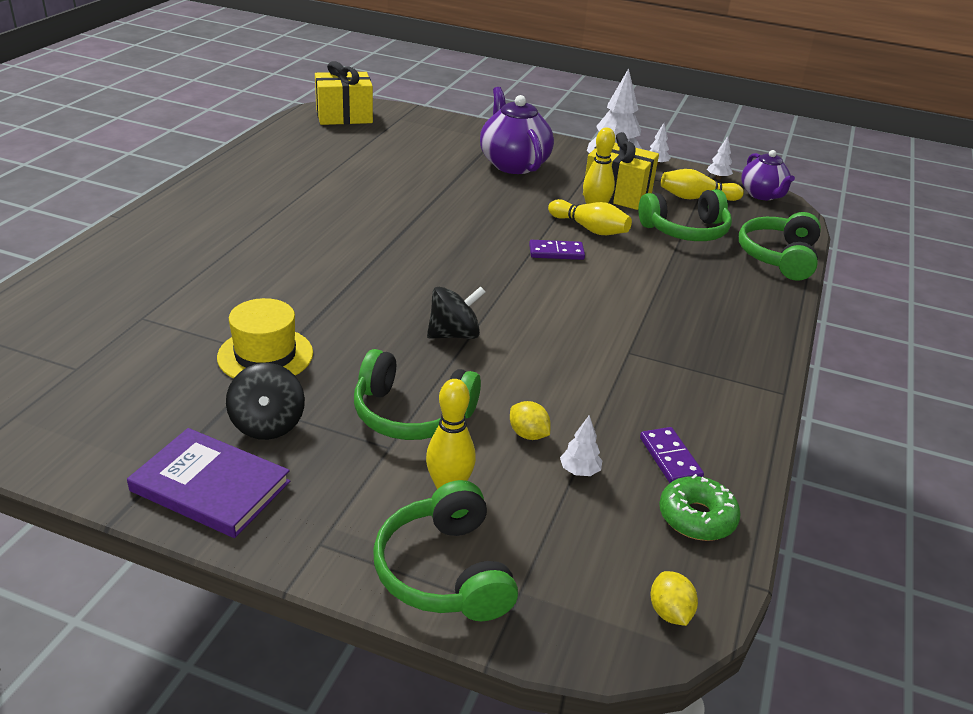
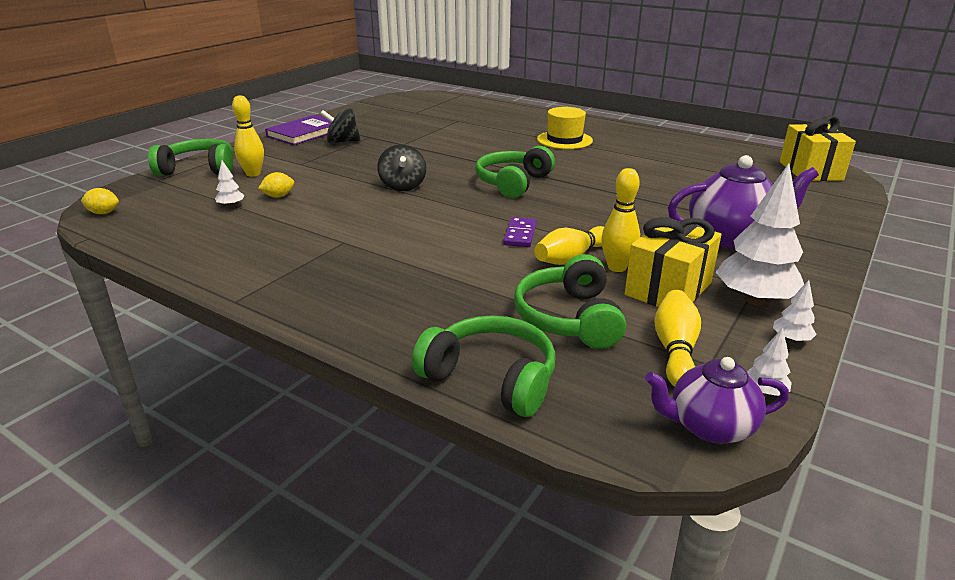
camera: 105 degrees right, 5 degrees down
(265, 355) = (406, 142): yellow hat -> yellow hat (564, 140)
(412, 414) = (325, 170): green headphones -> green headphones (513, 183)
(670, 458) = (212, 235): purple domino -> none
(697, 517) = (153, 233): green donut -> none

